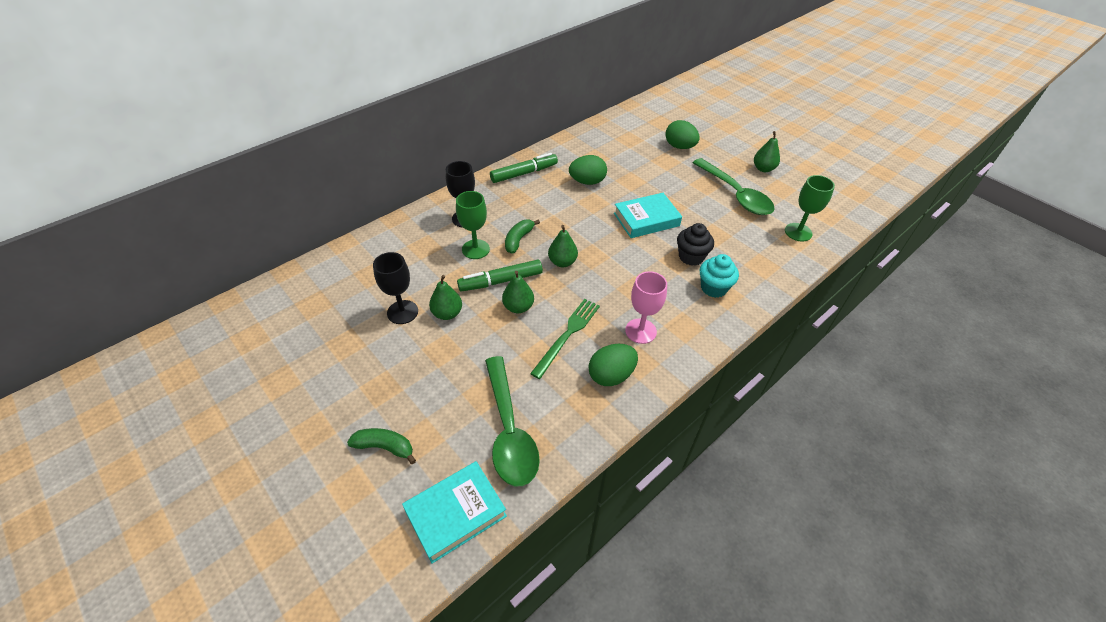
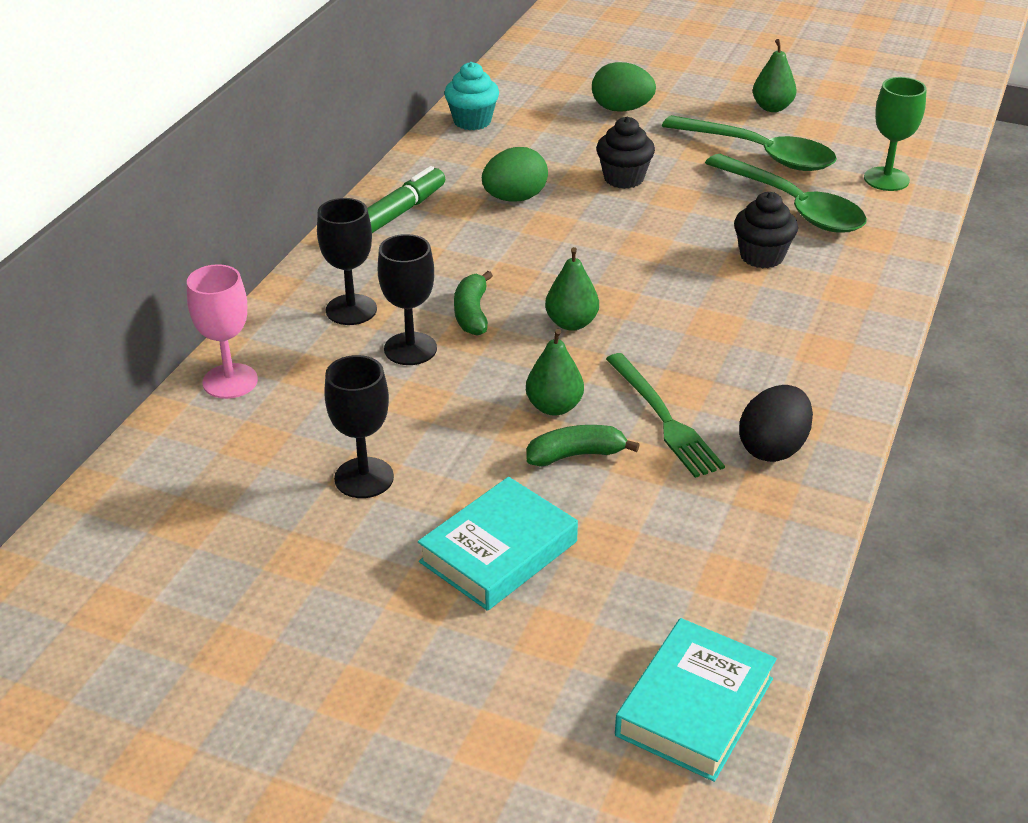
camera: 25 degrees left, 10 degrees down
(385, 447) = (506, 669): green banana -> green banana (576, 455)
(447, 313) = (444, 454): green pear -> none
(475, 249) = (410, 349): green goblet -> black goblet
(500, 281) = (493, 380): green marker -> none
(509, 430) = (683, 573): green spoon -> green spoon (794, 206)
(567, 335) = (663, 418): green fork -> green fork turned 150 degrees clockwise
(611, 375) = (773, 448): green egg -> black egg
(640, 331) = (768, 377): pink goblet -> pink goblet (230, 381)
(646, 219) = (654, 225): turquoise book -> turquoise book (499, 552)
(651, 187) = (623, 178): none -> black cupcake
(713, 288) = (826, 287): turquoise cupcake -> turquoise cupcake (472, 121)

